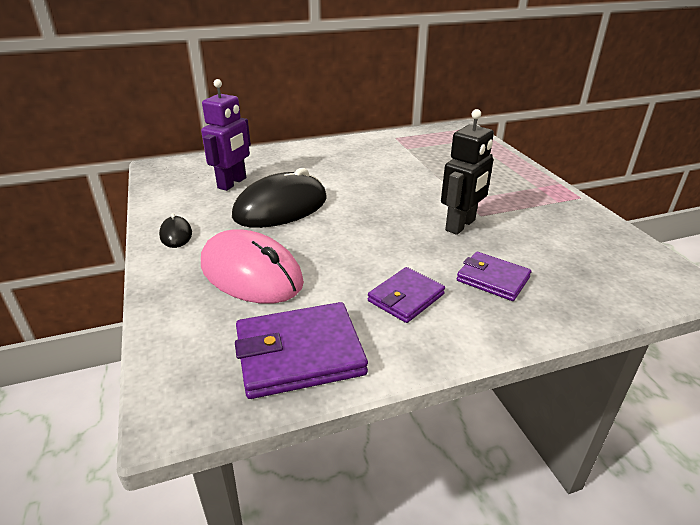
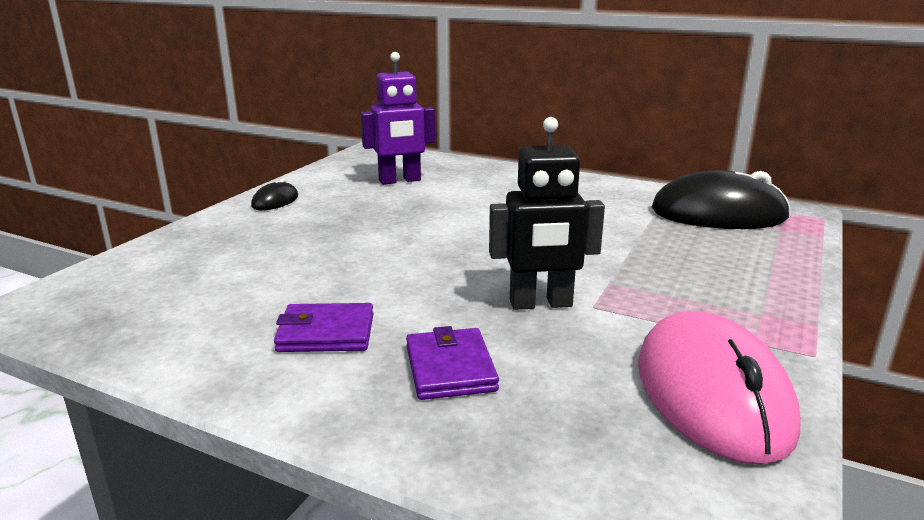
camera: 45 degrees right, 10 degrees down
(251, 273) = (259, 250): pink mouse -> pink mouse (712, 394)
(281, 207) = (395, 213): black mouse -> black mouse (718, 214)
(299, 354) = (156, 322): purple wallet -> none

